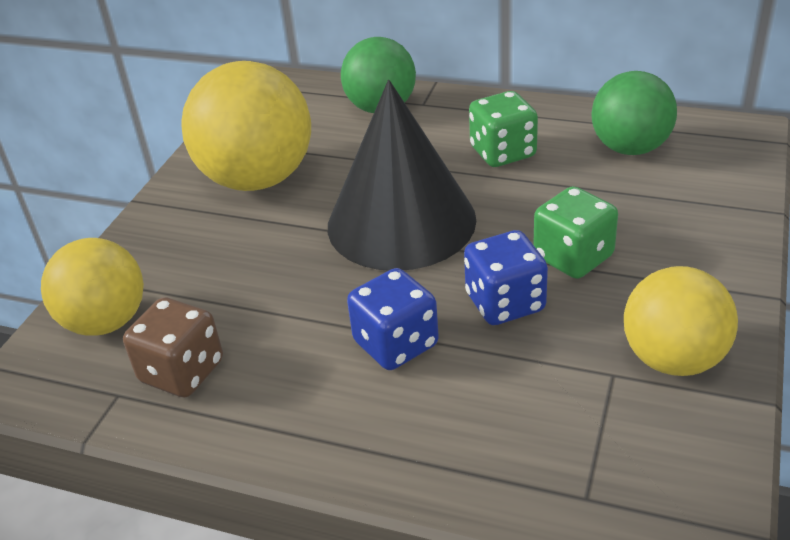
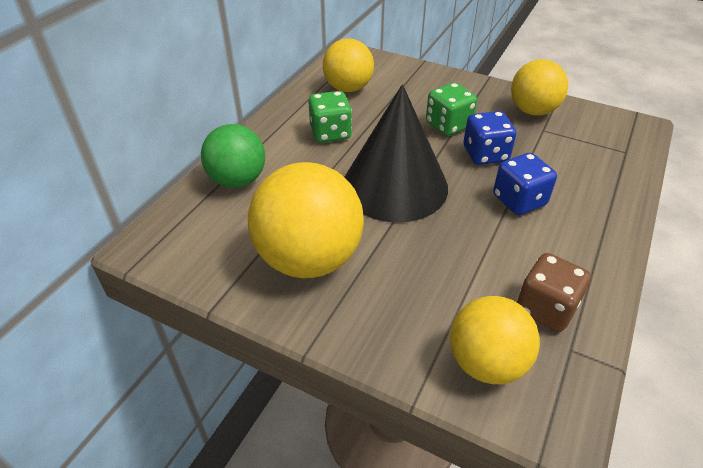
camera: 85 degrees left, 5 degrees up
(630, 148) = (348, 88): green ball -> yellow ball

